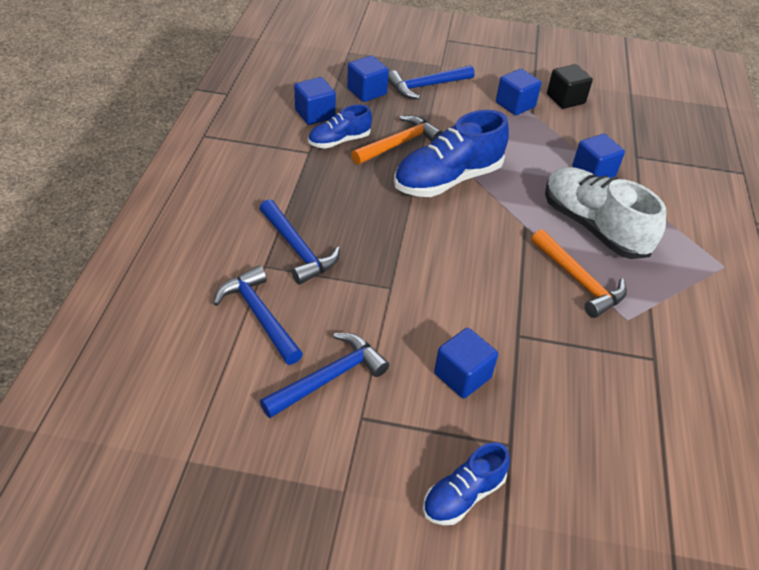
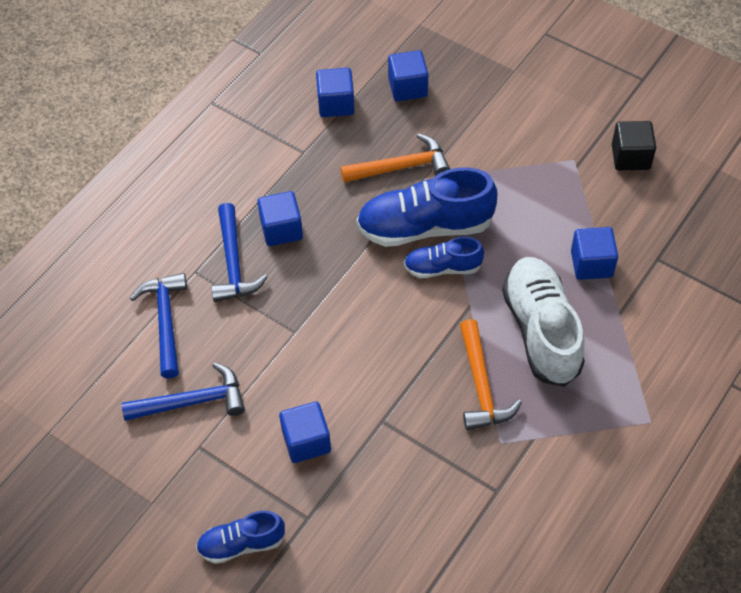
camera: 30 degrees right, 10 degrees up
(339, 141) = (342, 146): blue shoe -> blue shoe (442, 268)
(426, 86) = (479, 96): blue hammer -> none
(515, 105) = (564, 149): blue cube -> blue cube (281, 229)

